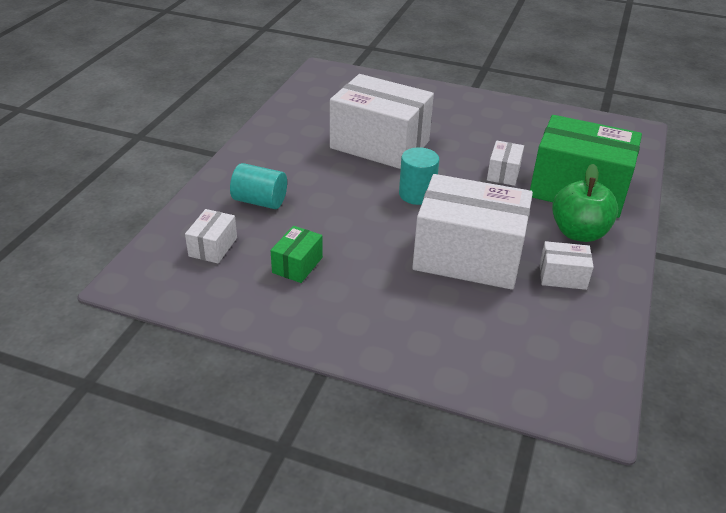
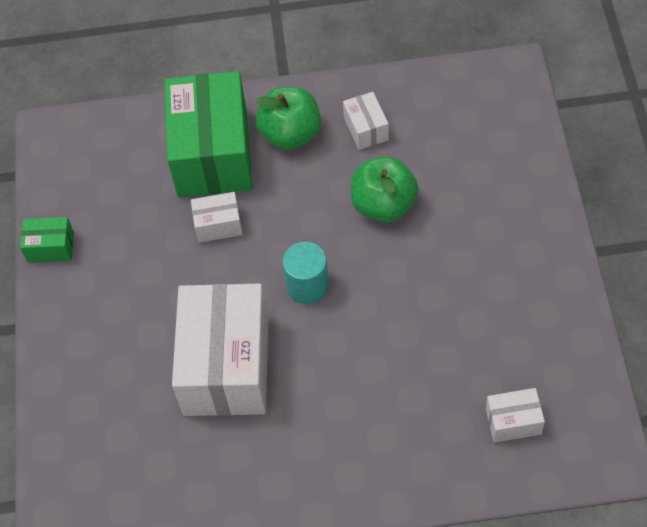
camera: 110 degrees left, 20 degrees up
(260, 201) = (413, 425): turquoise cylinder -> none
(297, 265) = (488, 333): green box -> green box (50, 247)
(468, 256) = (384, 205): white box -> green apple

